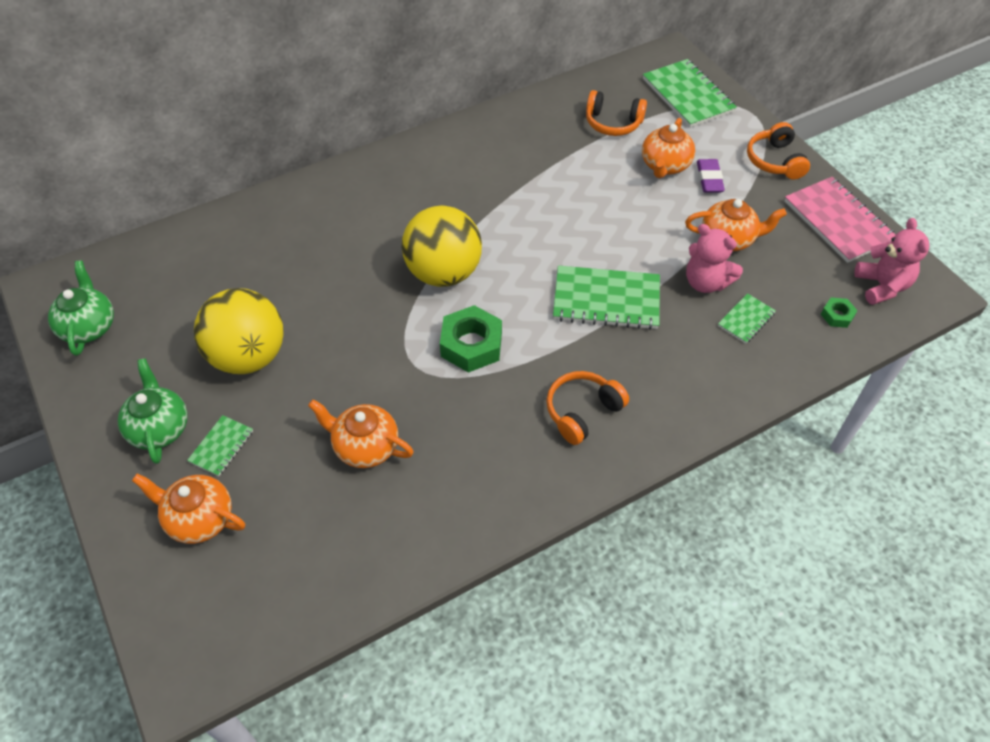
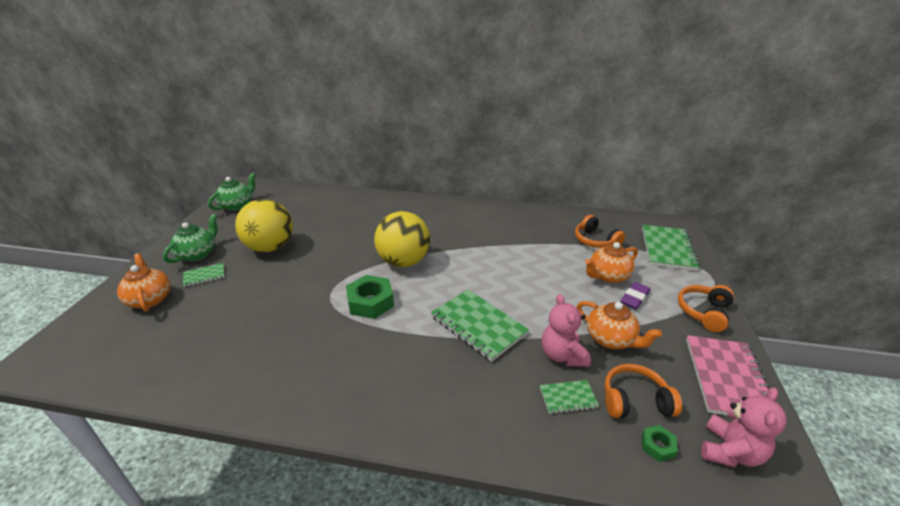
camera: 40 degrees right, 20 degrees down
(365, 446) = (253, 316): orange teapot -> none
(582, 411) = (382, 378): orange headphones -> orange headphones (635, 400)

